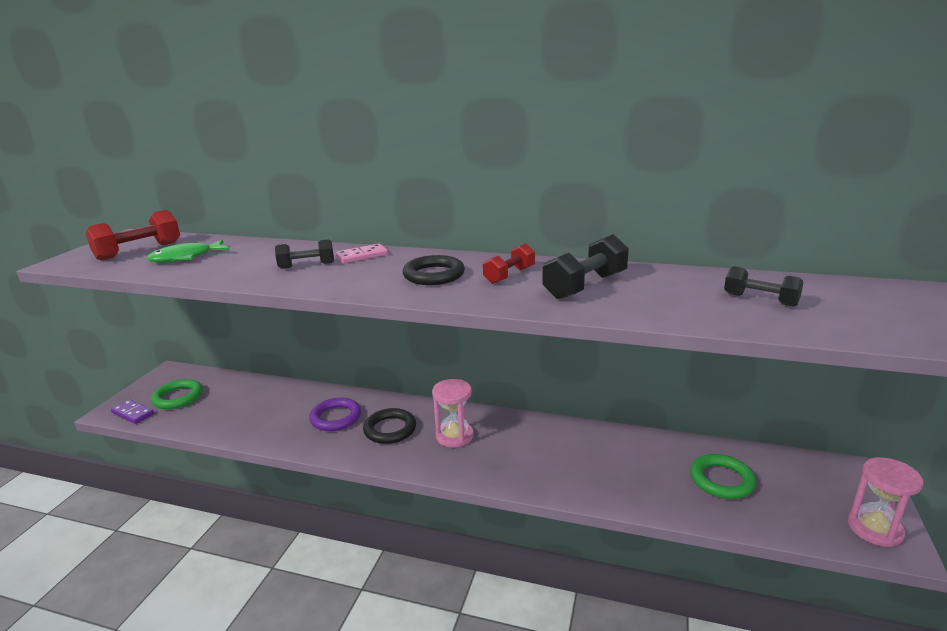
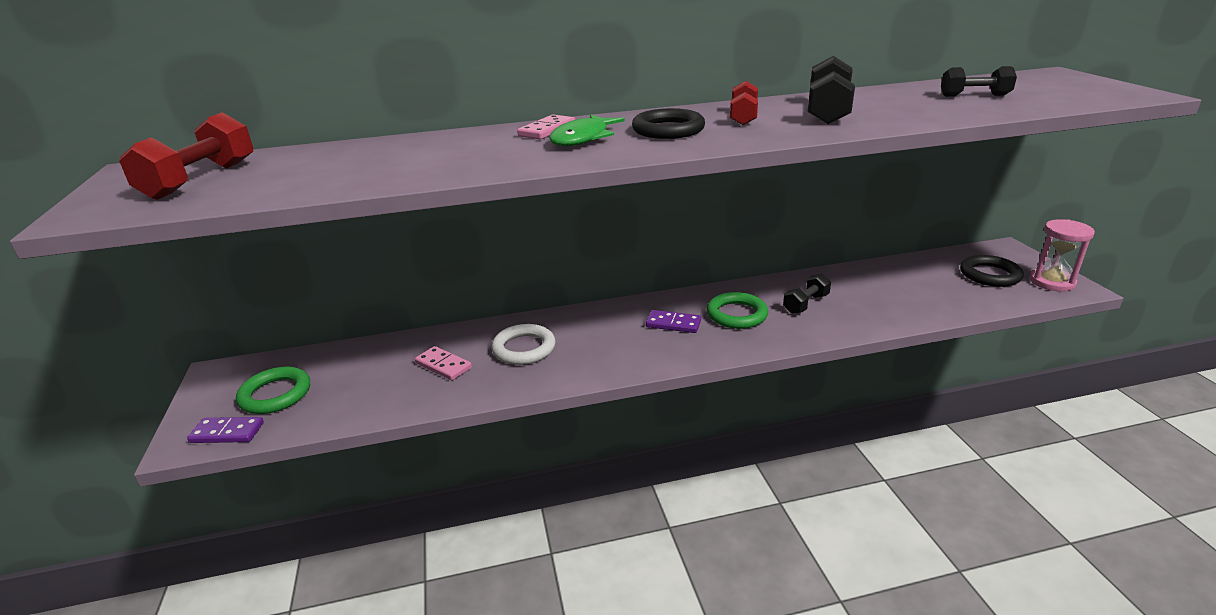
camera: 30 degrees left, 5 degrees up
(186, 257) = (301, 172): green fish -> green fish (583, 138)
(278, 412) = (443, 365): none -> pink domino
(307, 265) = (499, 149): black dumbbell -> black dumbbell (806, 304)
(336, 418) = (524, 348): purple ring -> white ring
(390, 429) = (600, 339): black ring -> black ring (990, 275)
(454, 436) = (673, 324): pink hourglass -> purple domino
(721, 480) = (926, 284): green ring -> green ring (736, 314)

